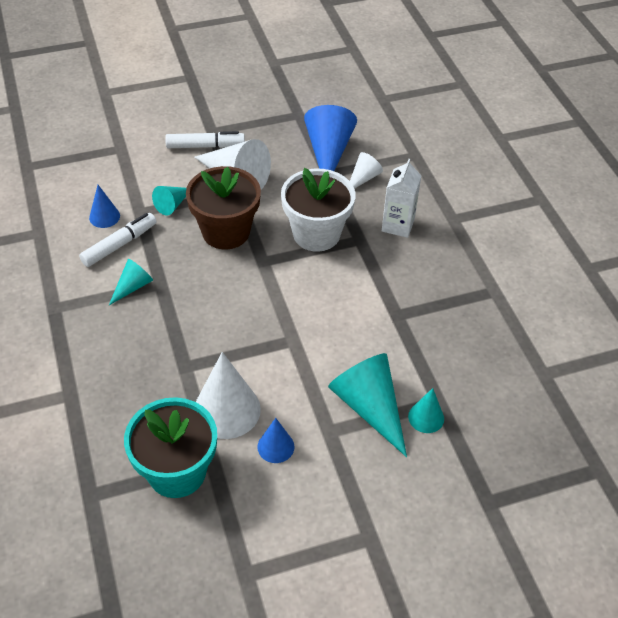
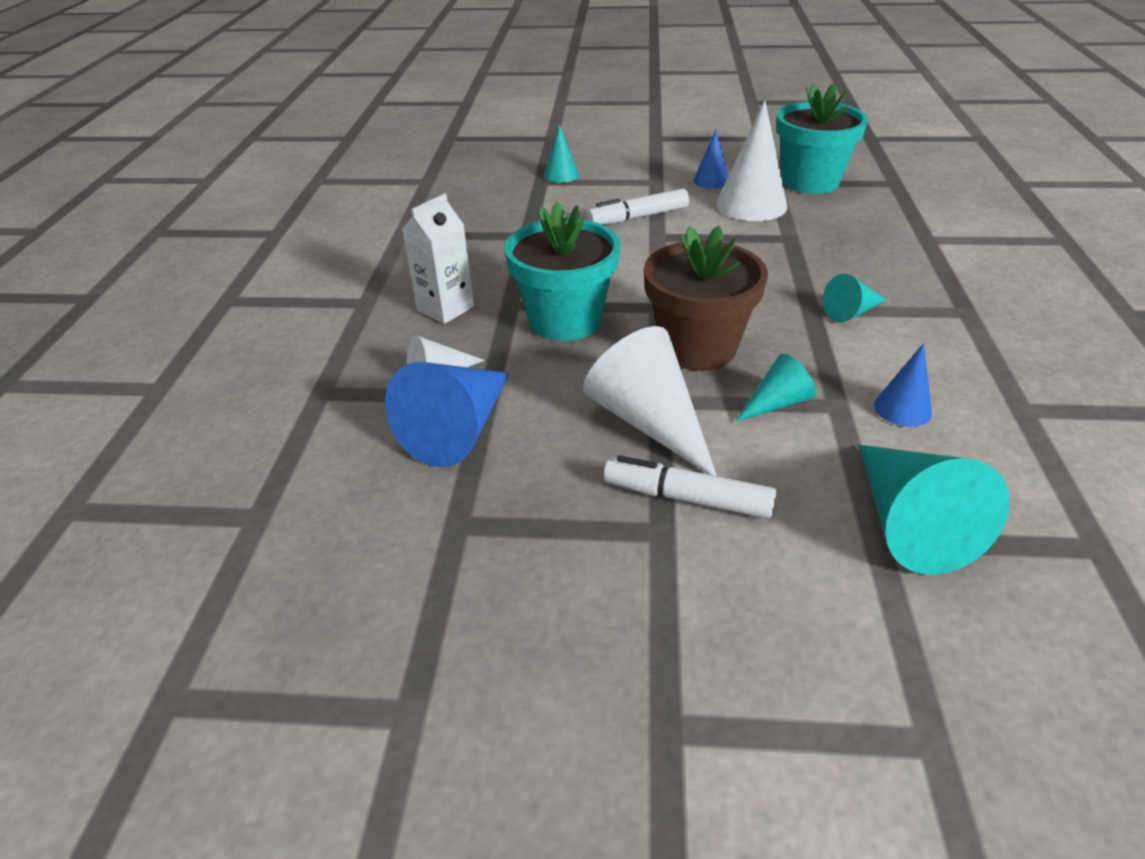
camera: 155 degrees left, 10 degrees down
(119, 245) = (873, 363): white marker -> white marker (638, 217)
(316, 234) = (565, 320): white flower pot -> turquoise flower pot
(369, 407) = (608, 187): turquoise cone -> turquoise cone (909, 522)

